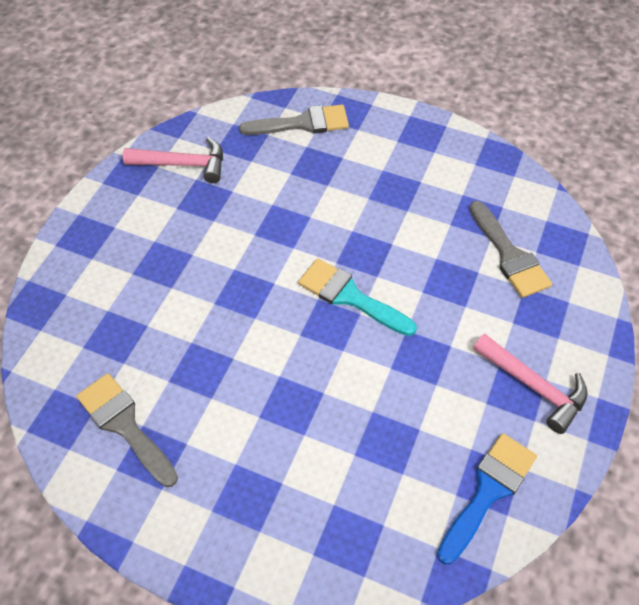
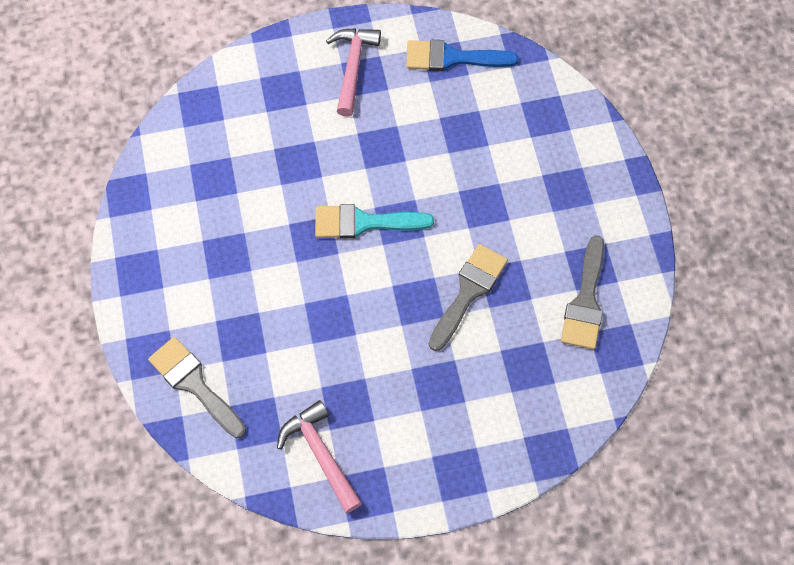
camera: 125 degrees left, 10 degrees up
(350, 297) = (364, 222): turquoise brush -> turquoise brush turned 90 degrees clockwise
(509, 255) = (241, 136): grey brush -> grey brush (468, 292)

